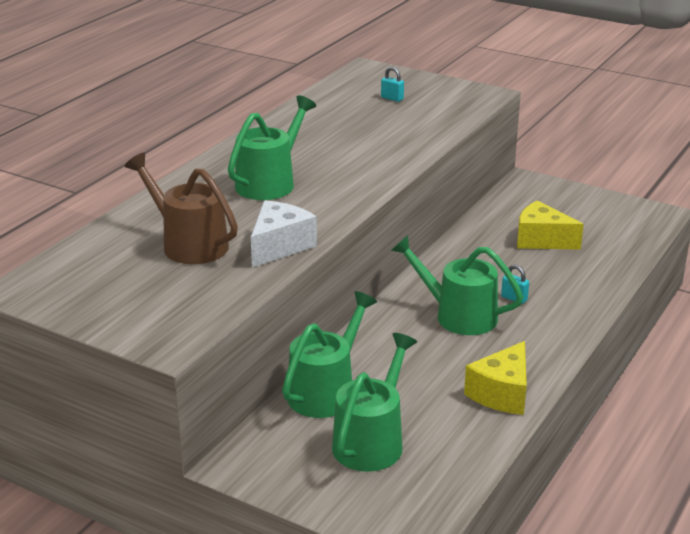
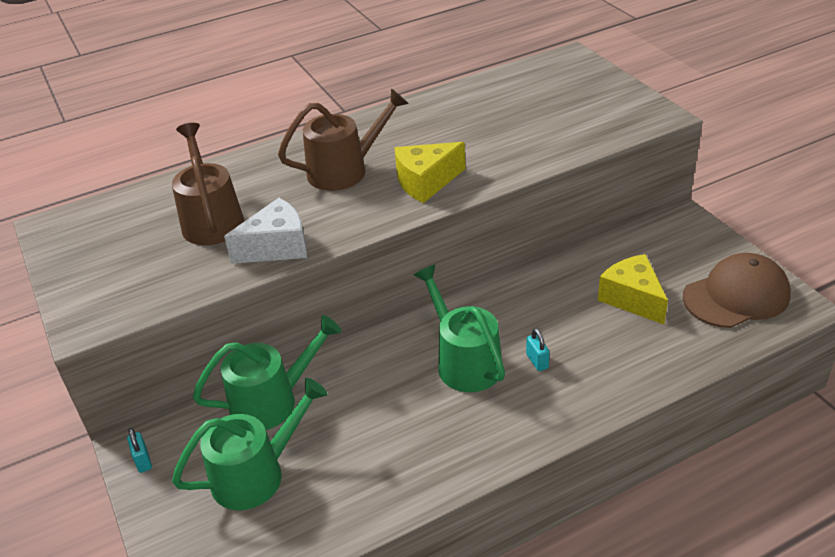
camera: 35 degrees right, 10 degrees up
(270, 182) = (345, 170): green watering can -> brown watering can
(392, 98) = (556, 99): turquoise padlock -> turquoise padlock (143, 461)
(502, 393) = (418, 472): yellow cheese -> yellow cheese (426, 182)
(611, 218) = (736, 296): none -> brown cap

